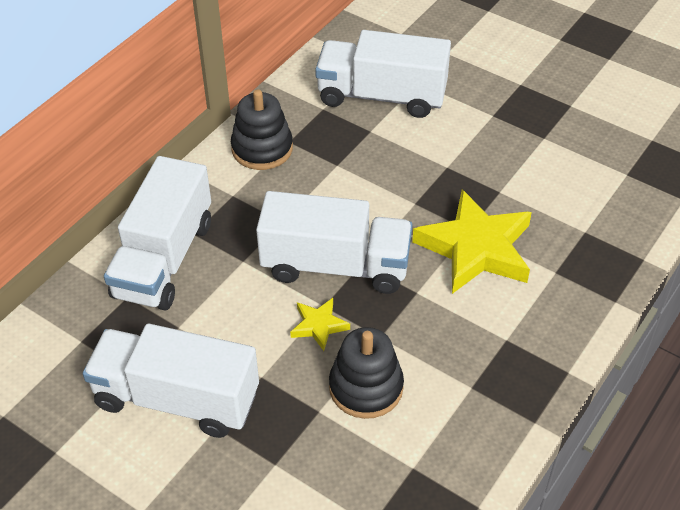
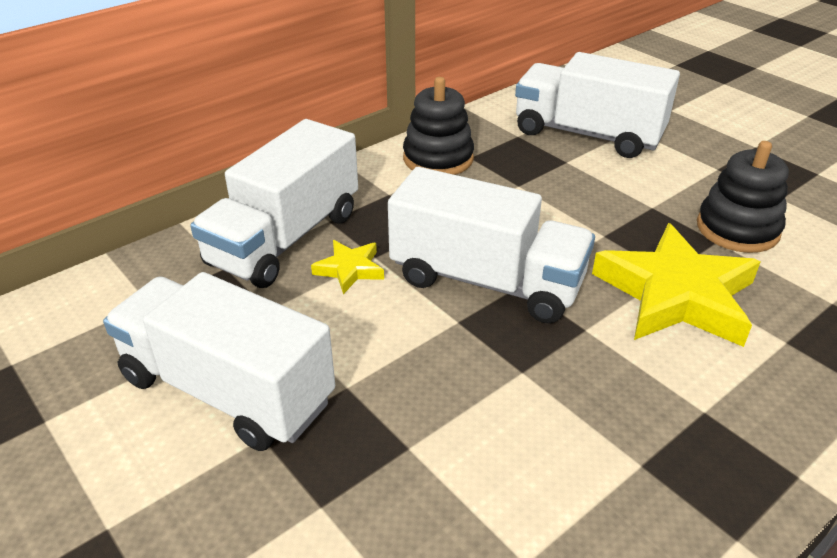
camera: 15 degrees right, 10 degrees down
(319, 326) = (444, 342): yellow star -> yellow star (350, 269)
(366, 387) = (485, 431): black stacking toy -> black stacking toy (737, 229)

